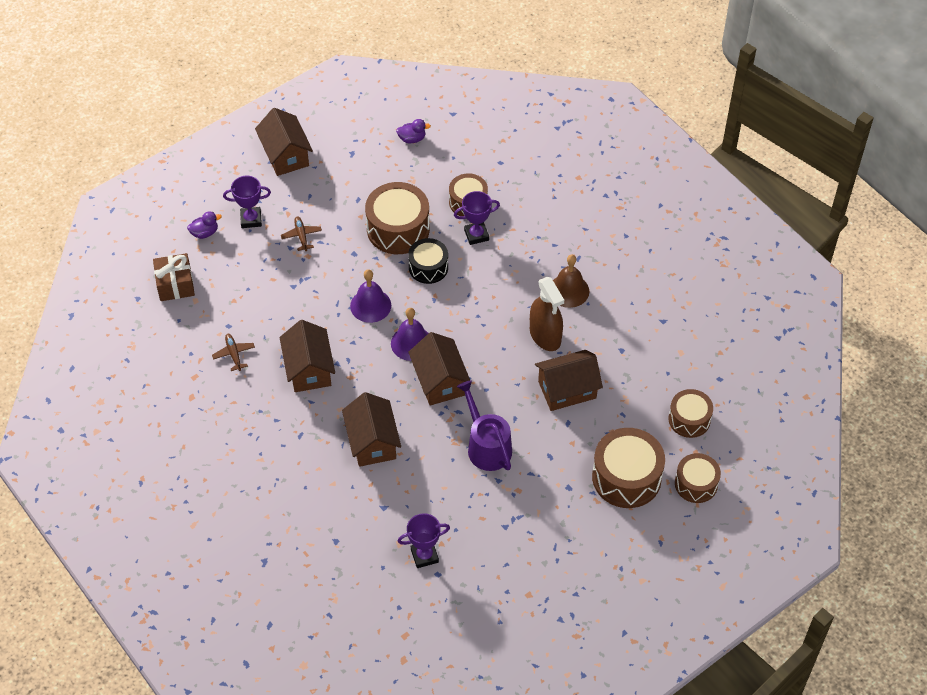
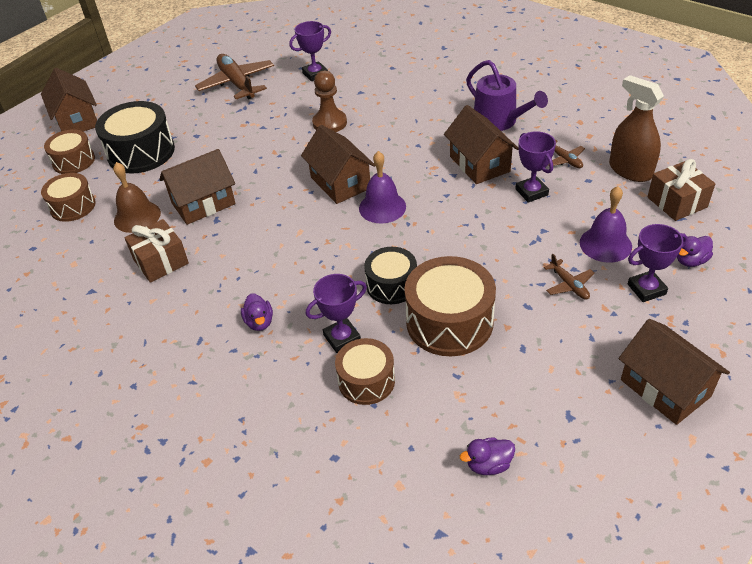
camera: 170 degrees right, 10 degrees down
(281, 325) = (531, 192): none -> purple trophy
(370, 305) = (443, 231): purple bell -> purple bell (605, 244)
(372, 442) = (389, 127): brown house -> brown house (77, 120)
(429, 466) = (329, 123): none -> brown pawn
(486, 446) = (279, 146): purple watering can -> purple watering can (499, 121)
(516, 565) = (237, 83): none -> brown plane
(533, 261) = (259, 322): none -> purple duck
(545, 336) = (233, 245): brown spray bottle -> brown spray bottle (630, 170)
(568, 290) = (209, 298): brown bell -> brown bell (137, 216)
(606, 335) = (161, 261): none -> brown gift
(626, 477) = (141, 152): brown drum -> black drum

